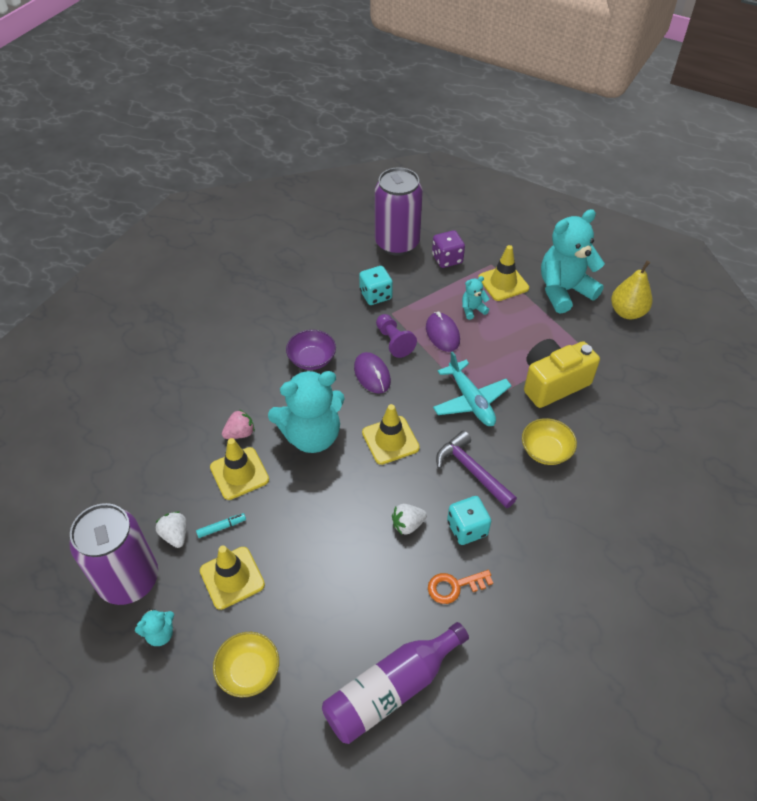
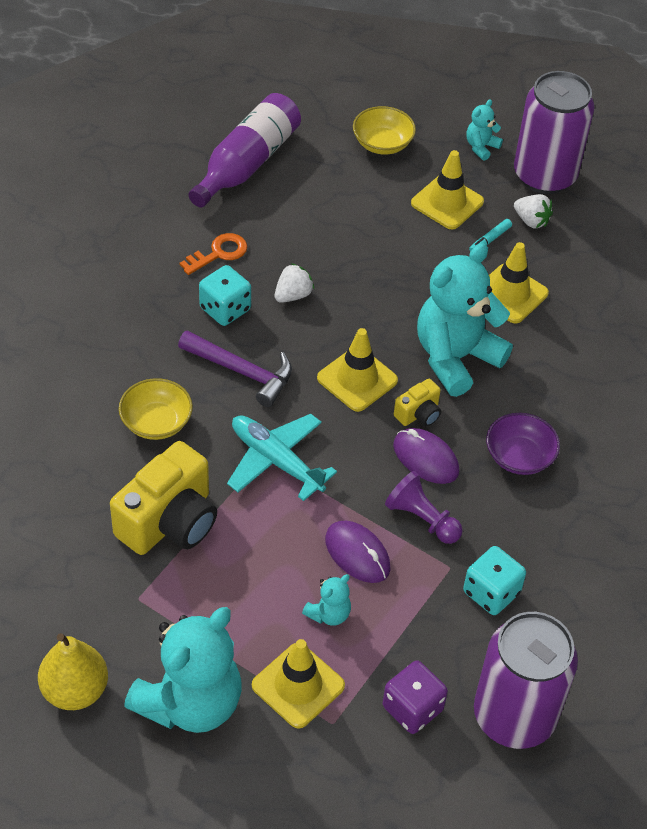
camera: 155 degrees right, 0 degrees up
(240, 433) = (542, 336): pink strawberry -> none
(360, 404) = (418, 414): none -> yellow camera

